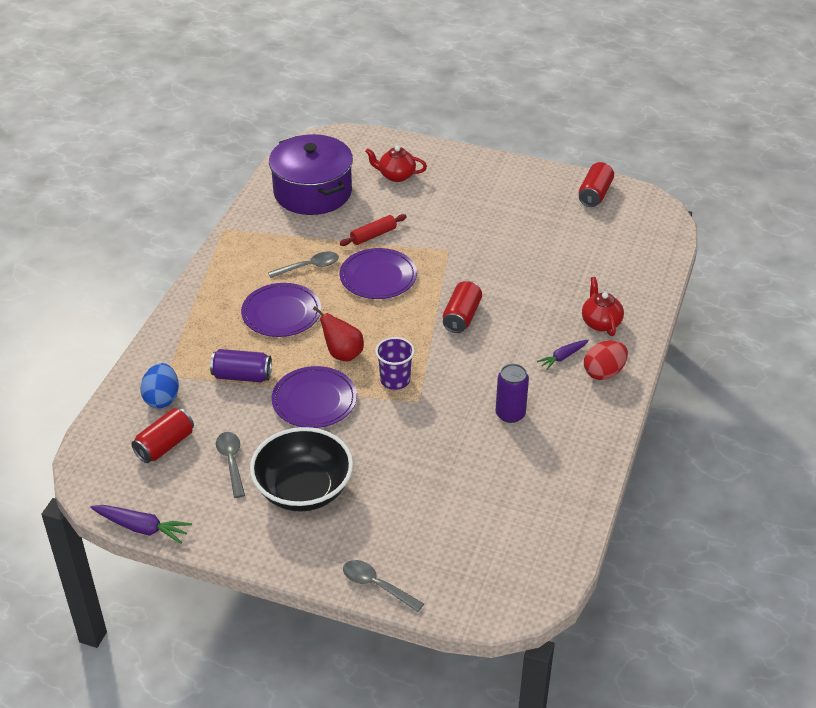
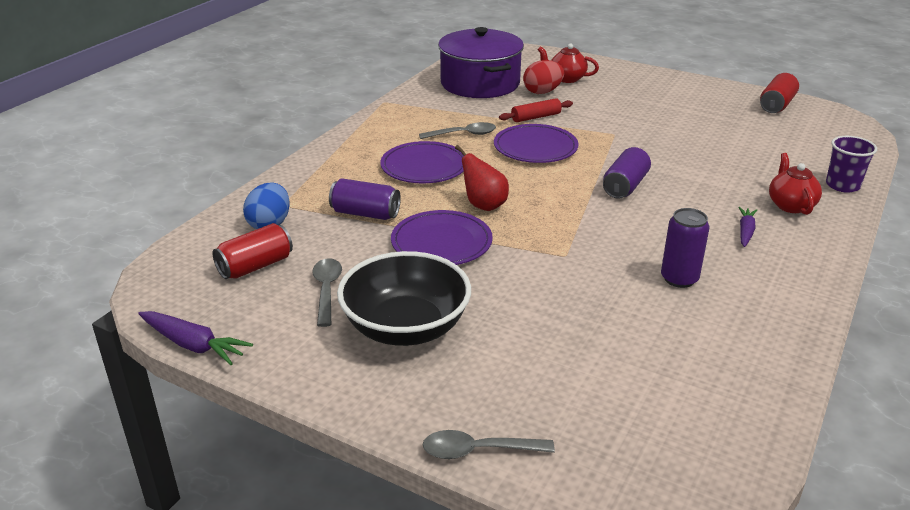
camera: 10 degrees right, 10 degrees down
(376, 585) = (478, 451): grey spoon -> grey spoon turned 45 degrees counterclockwise
(395, 380) = (540, 233): purple cup -> purple cup (842, 185)
(461, 316) = (625, 186): red can -> purple can
(563, 357) = (745, 231): purple carrot -> purple carrot turned 135 degrees clockwise
(604, 372) = (798, 250): red egg -> red egg (542, 92)

